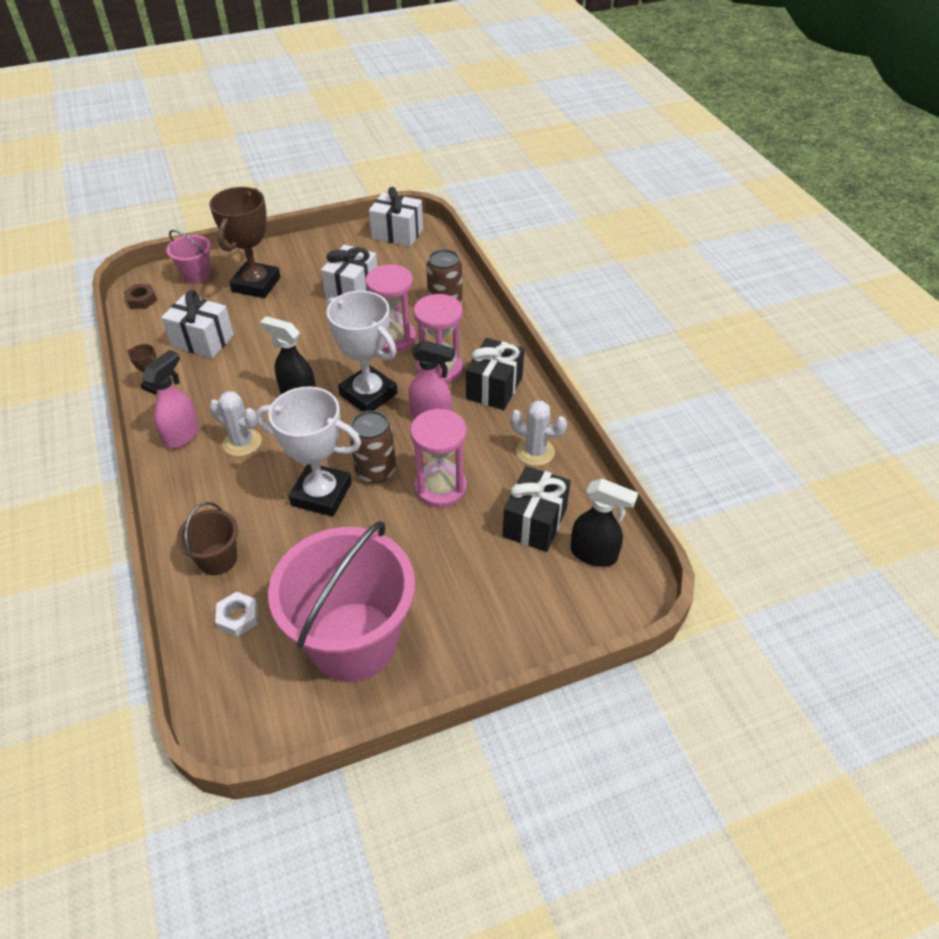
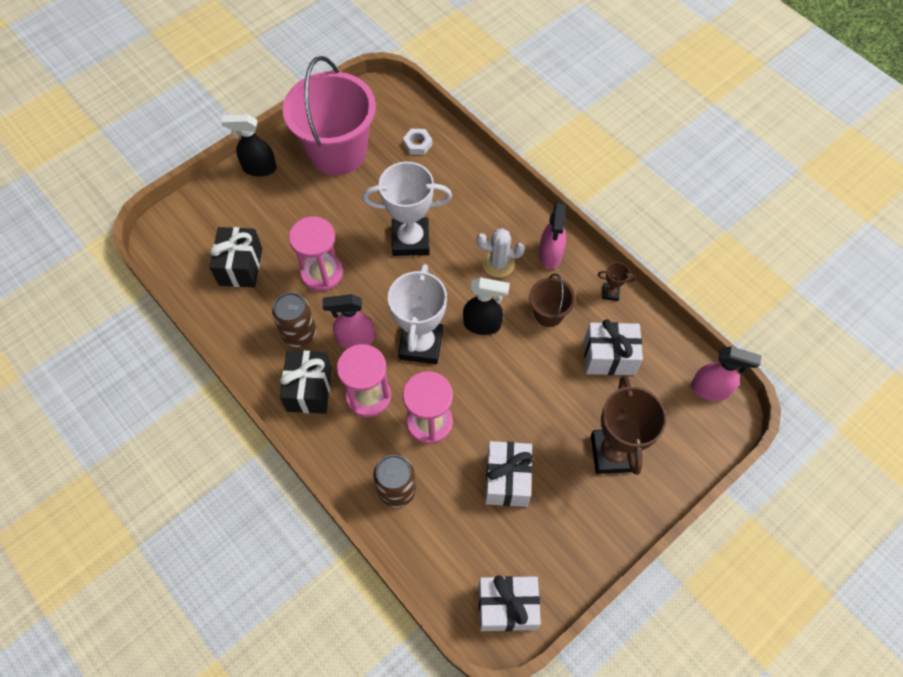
camera: 160 degrees right, 15 degrees up
(141, 300) = (710, 389): brown nut -> pink spray bottle
(196, 274) = (686, 446): pink bucket -> none
(217, 559) = (455, 173): brown bucket -> brown bucket (548, 313)
(368, 394) = (421, 344): white trophy -> white trophy turned 75 degrees clockwise
(375, 471) = (379, 272): brown can -> brown can (299, 333)
(535, 452) = (254, 330): white cactus -> none
(594, 554) = (191, 255): black spray bottle -> black spray bottle (259, 168)

